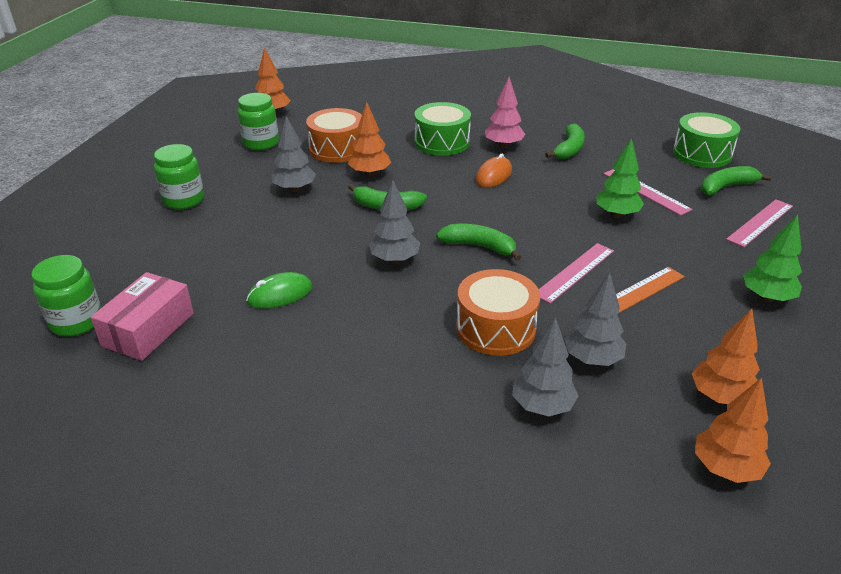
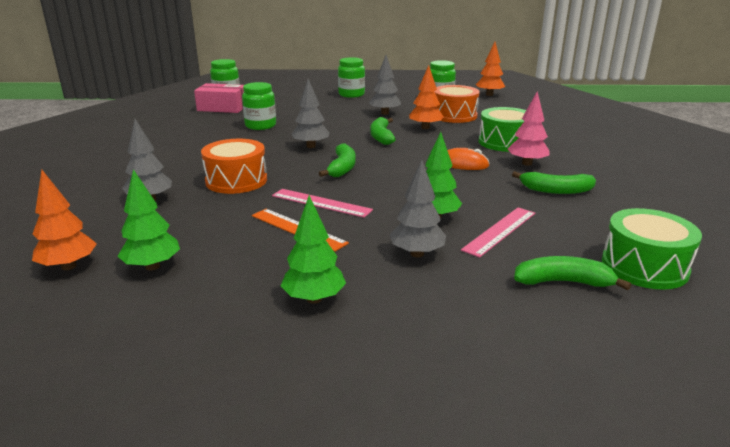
camera: 75 degrees right, 10 degrees down
(280, 294) = (260, 126): green mouse -> green jar
(592, 359) = (202, 214): grey tree -> grey tree (417, 253)
(720, 397) = (152, 266): orange tree -> green tree
(726, 187) = (563, 282): green banana -> green banana turned 45 degrees counterclockwise
(760, 222) = (485, 303): pink ruler -> none

